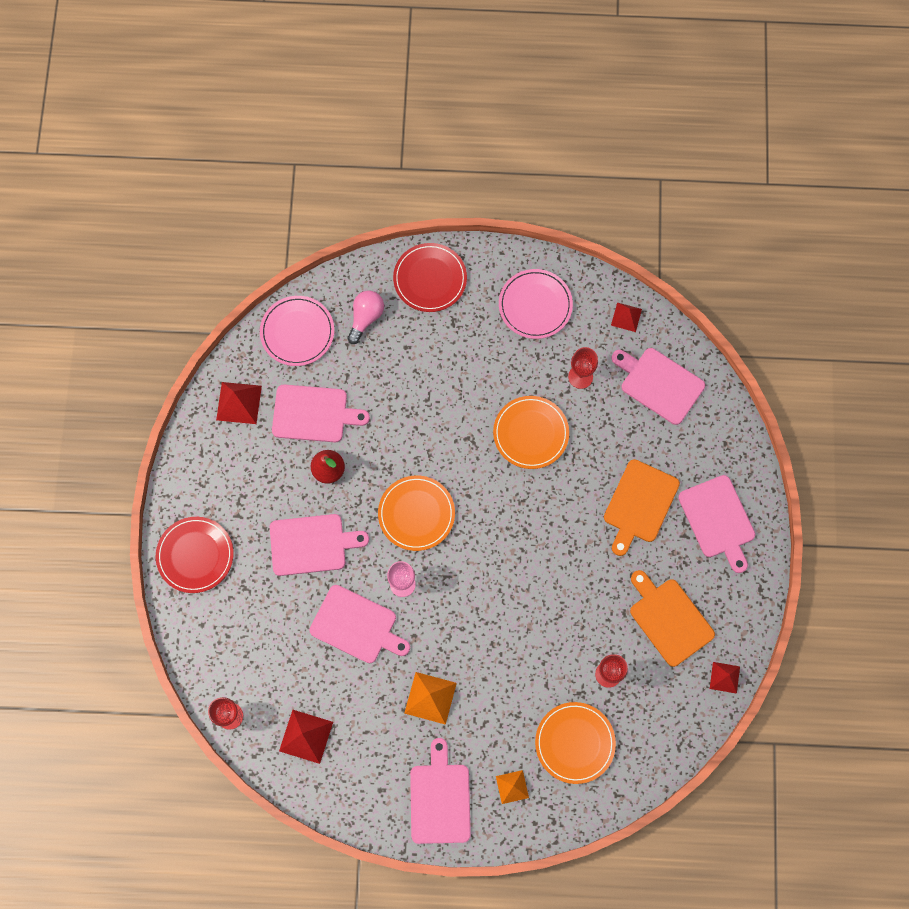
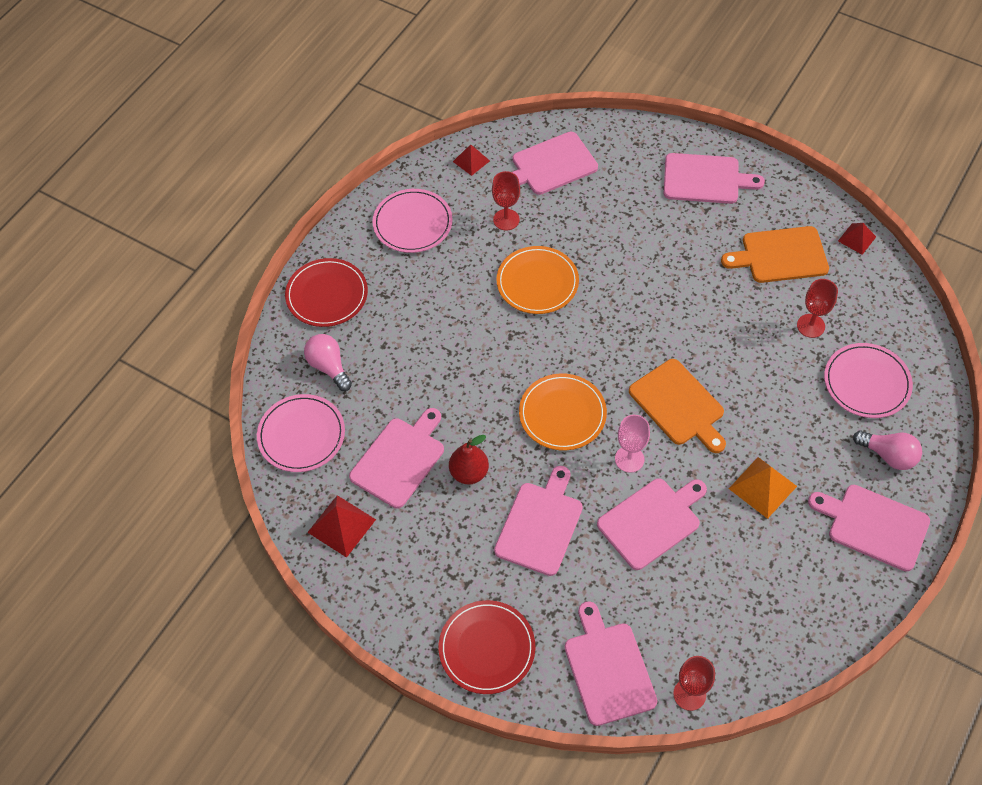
camera: 60 degrees left, 15 degrees down
(221, 649) = (608, 669): none -> pink cutting board
(306, 736) = (749, 625): red pyramid -> none
(512, 787) = (888, 455): orange pyramid -> pink light bulb
(575, 743) = (866, 382): orange plate -> pink plate
(639, 504) = (657, 229): orange cutting board -> orange cutting board (678, 405)

